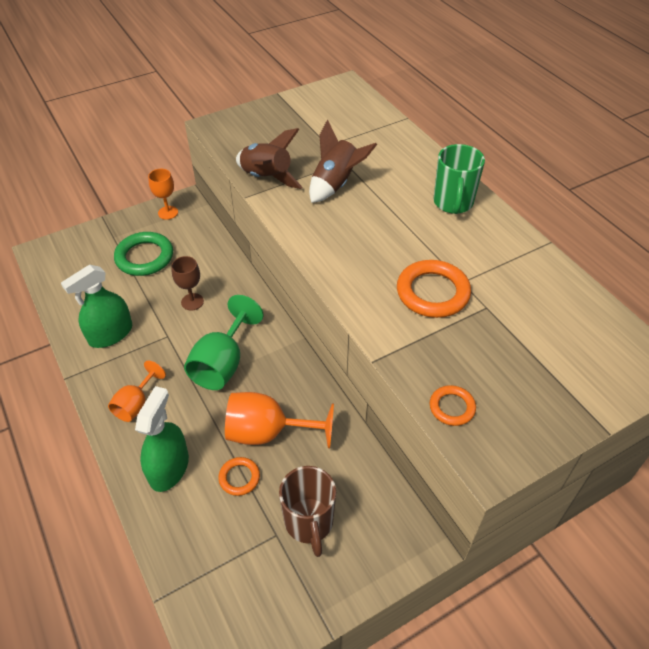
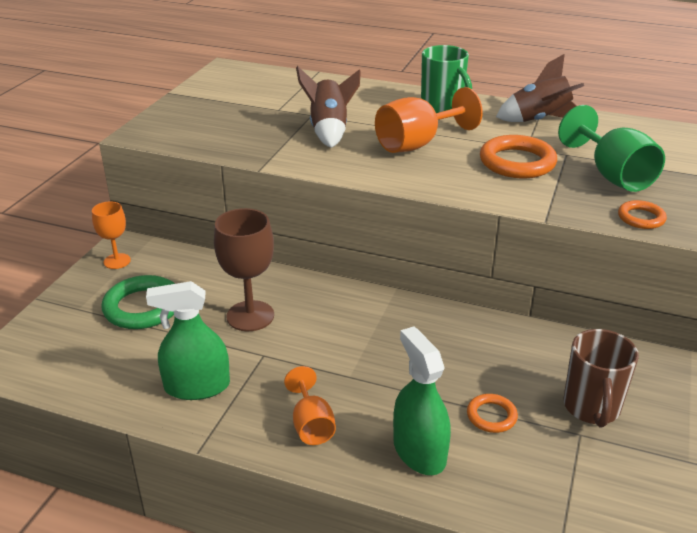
camera: 40 degrees left, 15 degrees down
(110, 334) = (197, 386): green spray bottle -> green spray bottle turned 75 degrees clockwise
(192, 302) = (250, 316): brown goblet -> brown goblet, size x1.64
(222, 363) = (351, 345): green goblet -> green goblet (612, 175)
(266, 178) = (258, 149): brown rocket -> brown rocket (540, 120)
(267, 432) = (466, 369): orange goblet -> orange goblet (417, 144)
(309, 523) = (591, 408): brown mug -> brown mug turned 60 degrees clockwise

